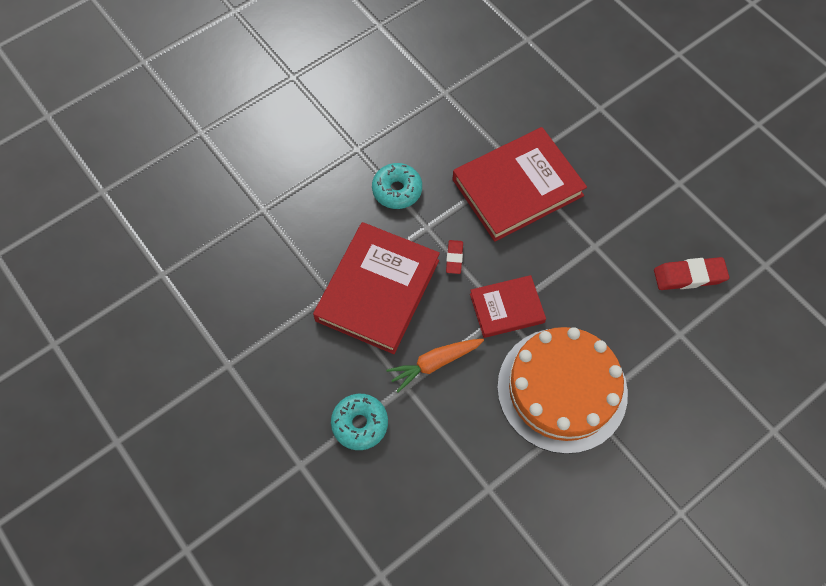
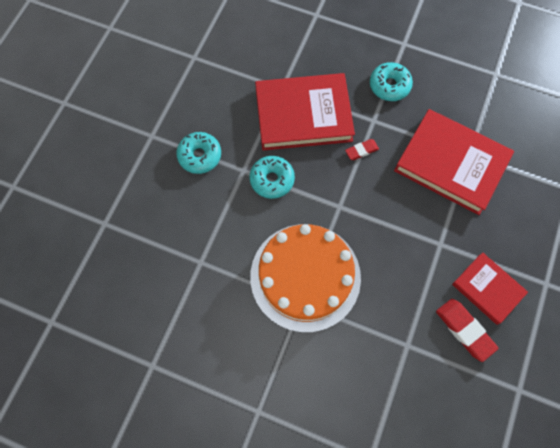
camera: 60 degrees right, 5 degrees up
(435, 363) = (272, 180): orange carrot -> turquoise donut
(507, 308) = (345, 206): red book -> red book (487, 289)

